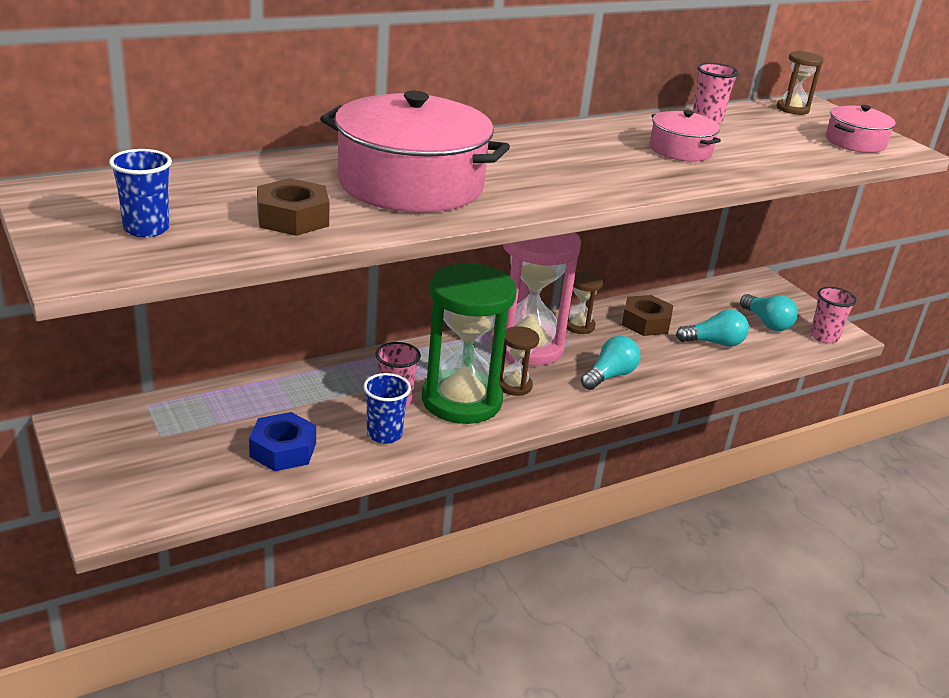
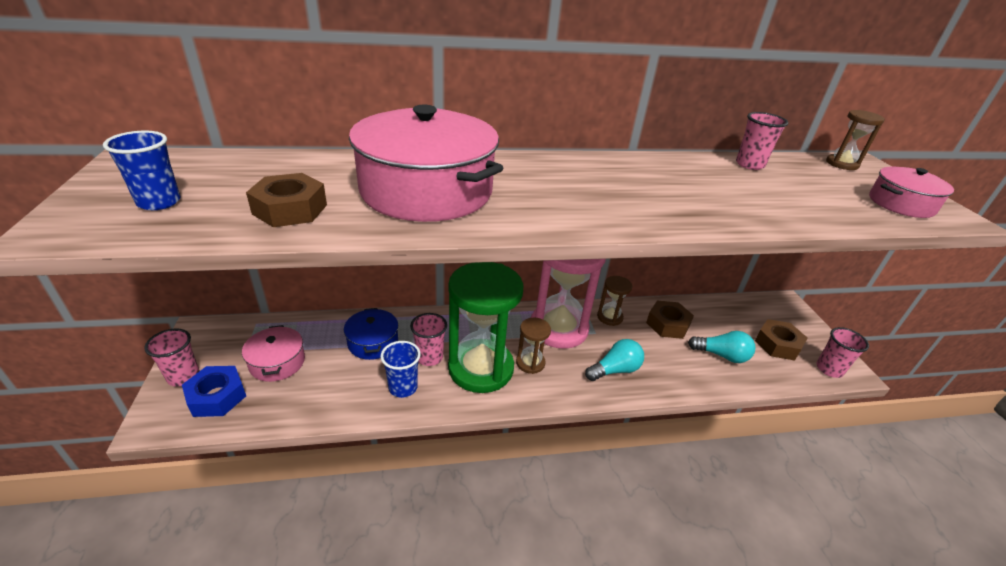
camera: 20 degrees right, 5 degrees up
(102, 473) = (183, 376): none -> pink cup
(283, 450) = (319, 384): blue nut -> blue nut (217, 396)
(316, 398) = (373, 342): none -> blue pot
(680, 150) = (708, 190): pink pot -> pink pot (277, 362)
(767, 323) = (777, 344): turquoise light bulb -> brown nut

